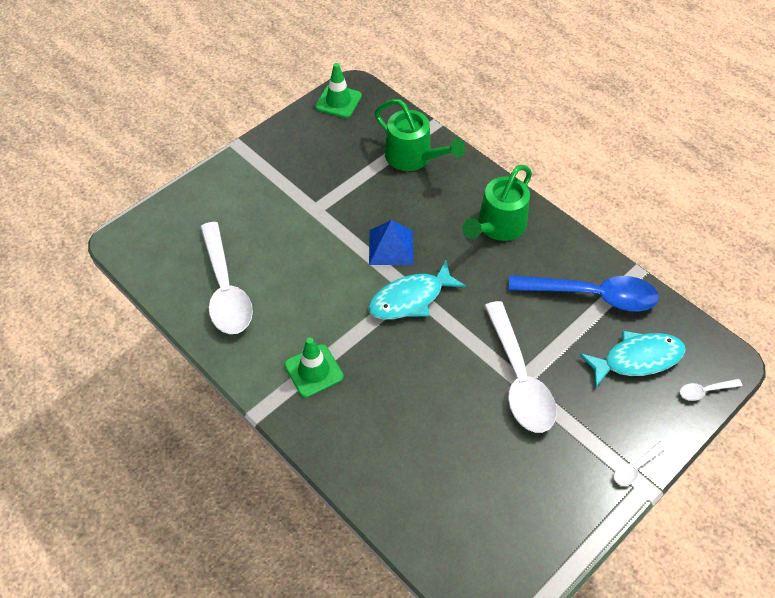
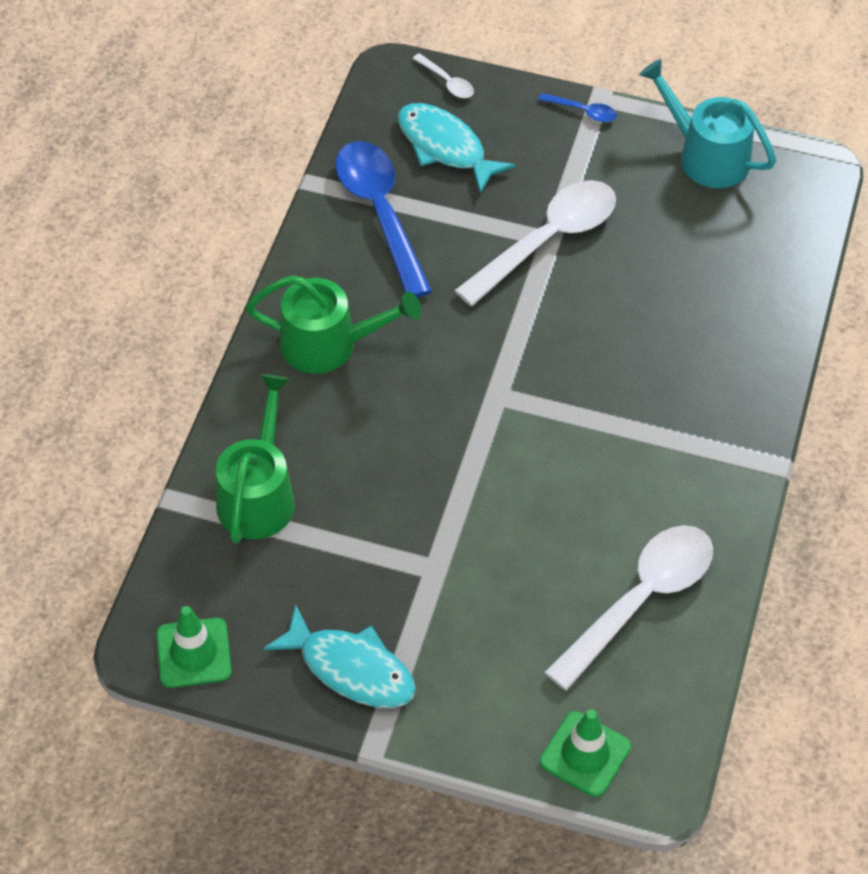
camera: 120 degrees left, 0 degrees up
(314, 371) = (683, 437): green traffic cone -> green traffic cone (585, 754)
(391, 247) = (442, 446): blue pyramid -> none
(410, 299) = (510, 388): turquoise fish -> turquoise fish (351, 669)
(548, 531) = (706, 156): none -> turquoise watering can
(635, 467) = (583, 111): white spoon -> blue spoon

